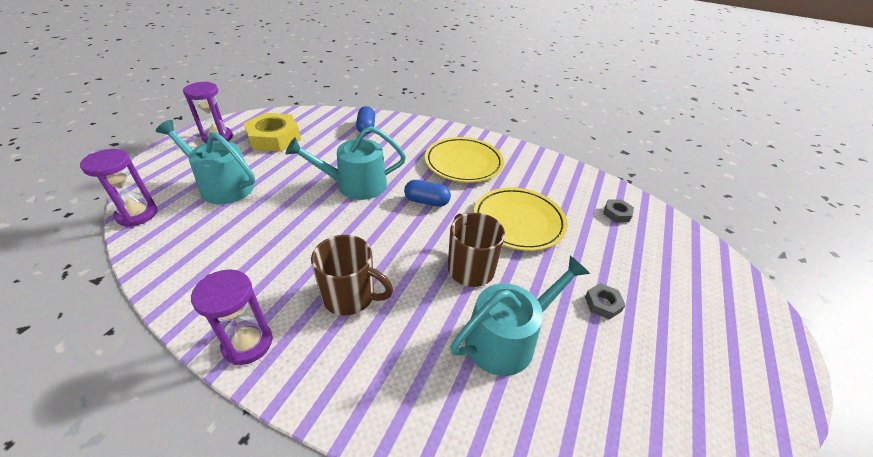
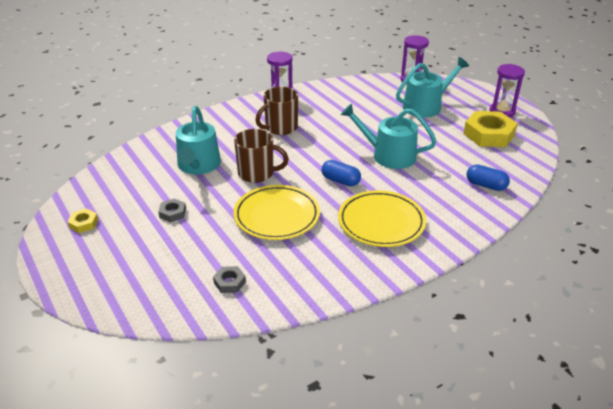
camera: 125 degrees right, 5 degrees down
(355, 185) = (388, 155): turquoise watering can -> turquoise watering can turned 90 degrees counterclockwise
(427, 201) = (340, 181): blue capsule -> blue capsule turned 75 degrees clockwise
(719, 384) = (83, 223): none -> yellow nut

